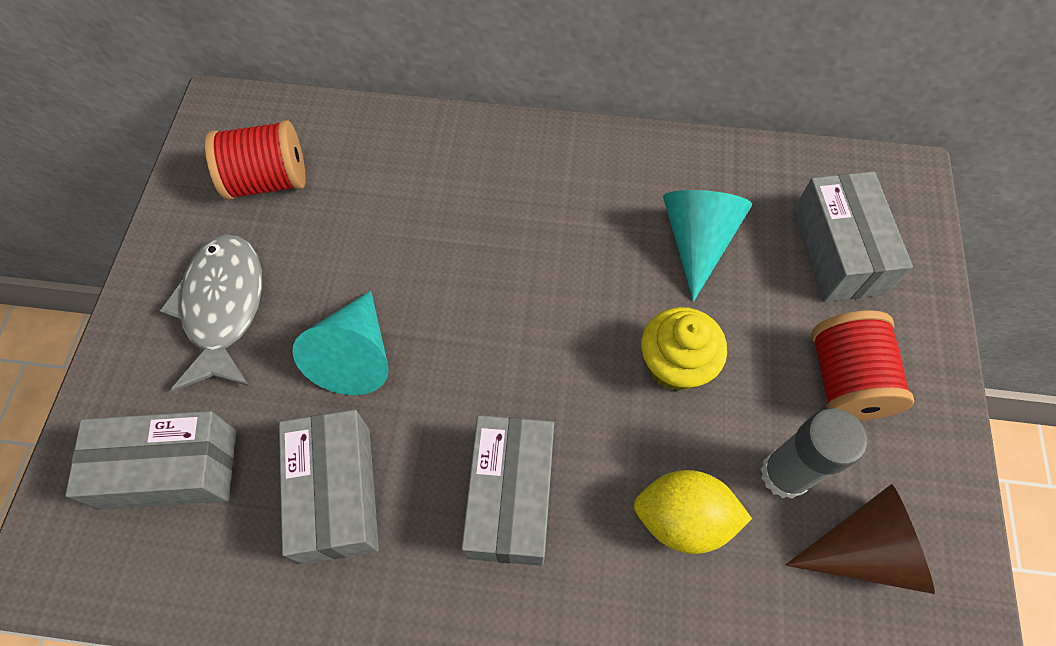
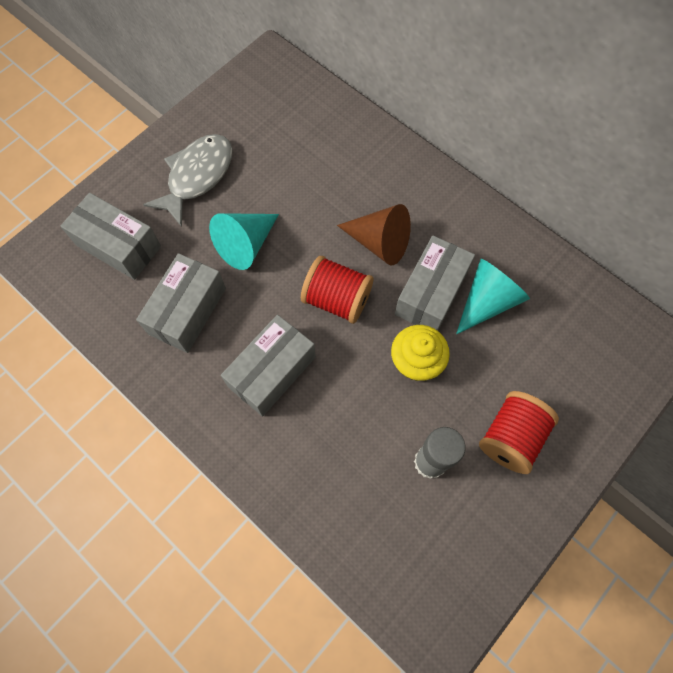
camera: 35 degrees right, 5 degrees up
(268, 180) = (267, 117): red spool -> red spool (337, 299)
(683, 518) = (354, 445): yellow lemon -> none
(837, 251) = (573, 362): grey box -> grey box (431, 293)
(863, 549) = (442, 531): brown cone -> brown cone (379, 242)

